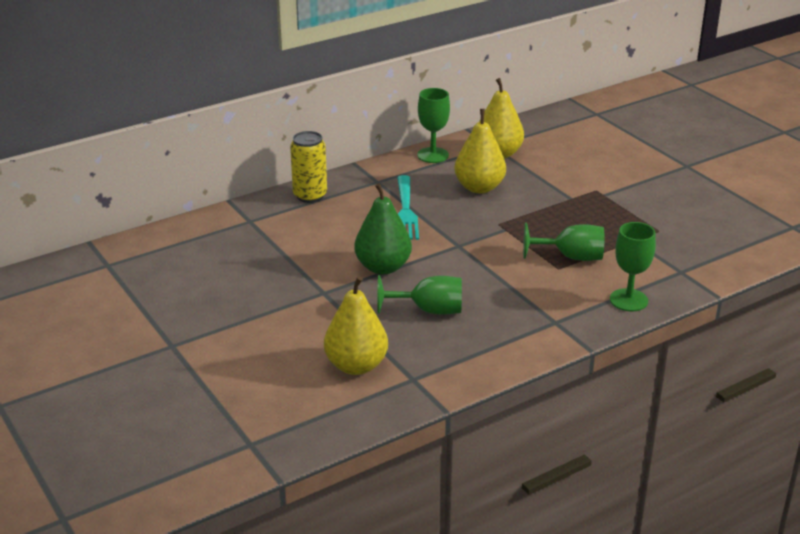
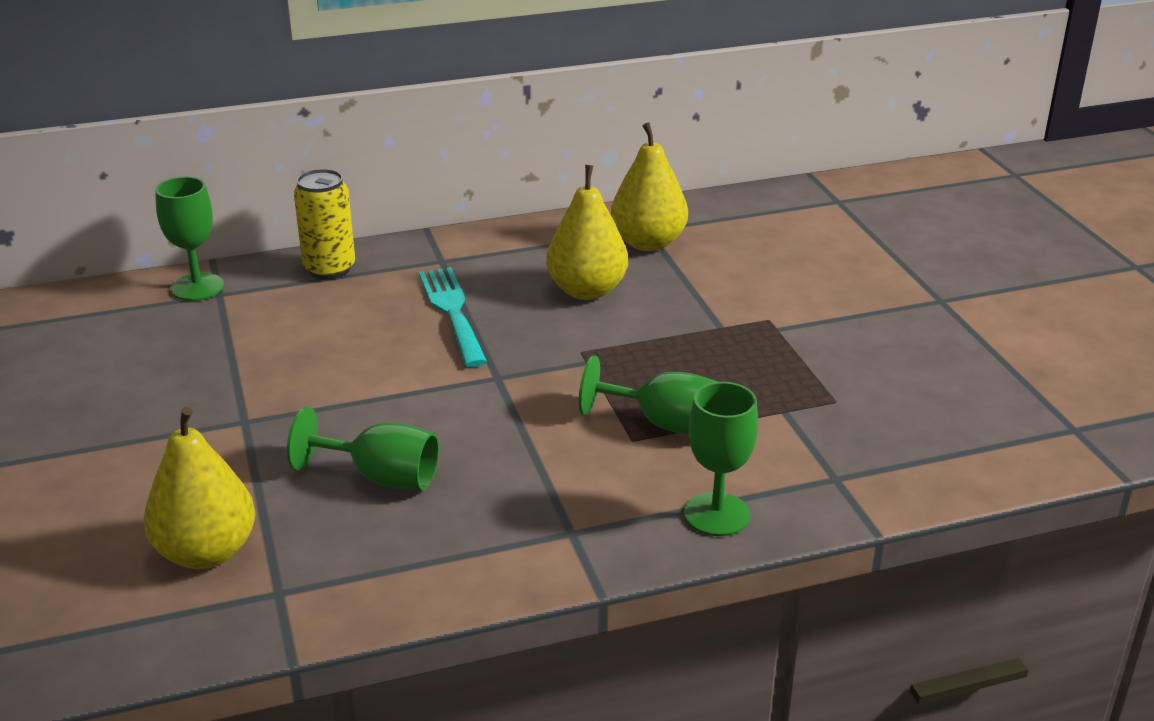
camera: 15 degrees right, 0 degrees up
(383, 267) = (359, 394): green pear -> none
(405, 211) = (452, 312): turquoise fork -> turquoise fork turned 150 degrees clockwise
(433, 155) = (548, 232): green goblet -> green goblet (197, 287)

